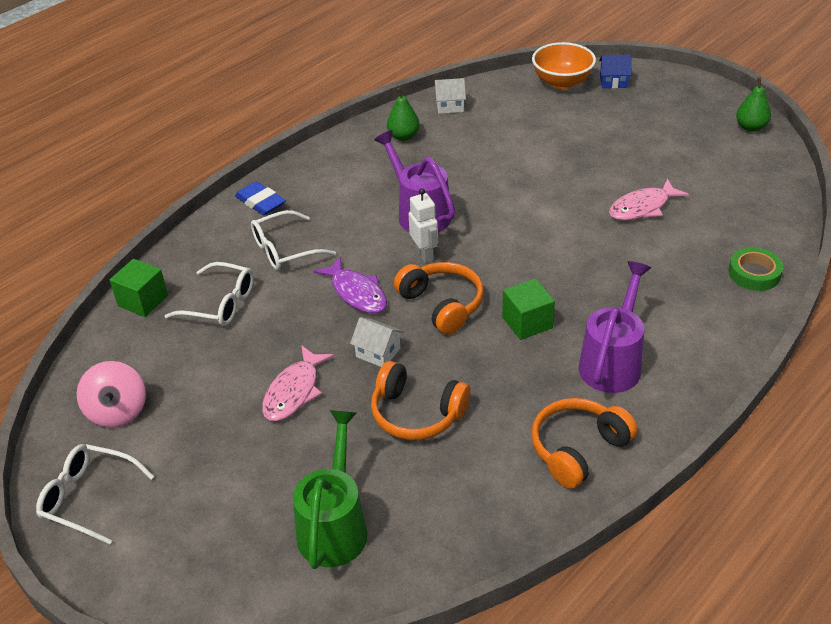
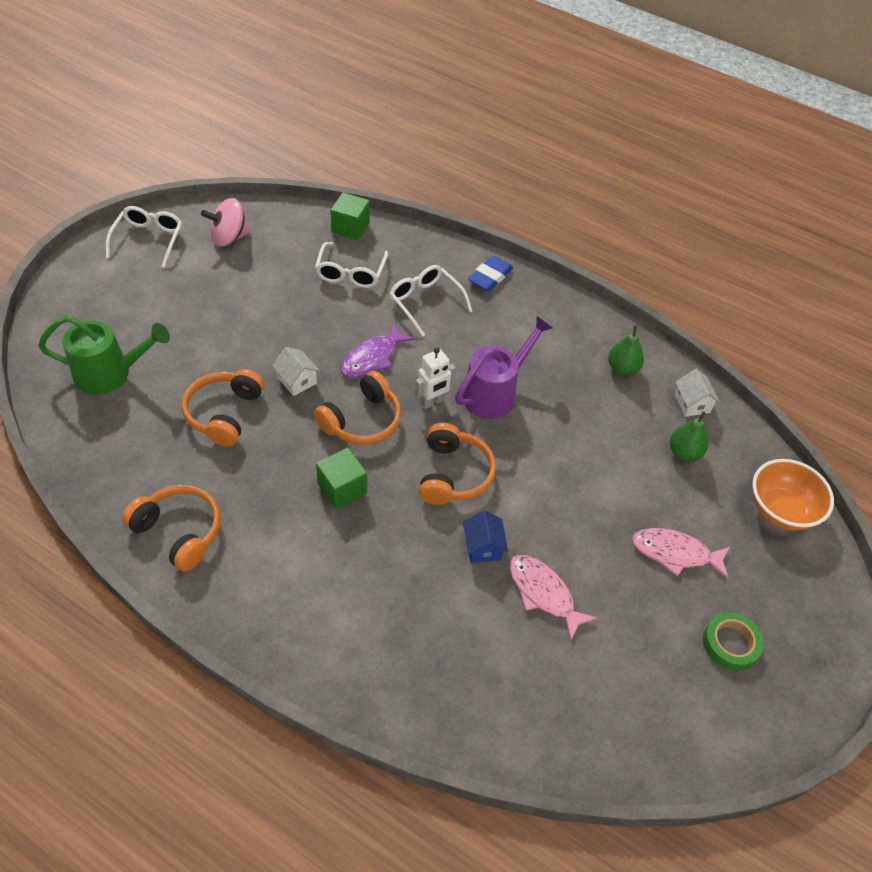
camera: 75 degrees right, 10 degrees up
(294, 391) = (250, 332): pink fish -> pink fish (675, 553)
(378, 352) = (297, 380): white house -> white house turned 60 degrees counterclockwise
(515, 247) = (453, 474): none -> orange headphones
(613, 82) = (803, 567): blue house -> blue house (483, 547)
(613, 361) = (291, 560): purple watering can -> none
(750, 127) = (748, 732): green pear -> green pear (684, 452)
(754, 273) = (440, 707): green tape -> green tape (730, 644)

